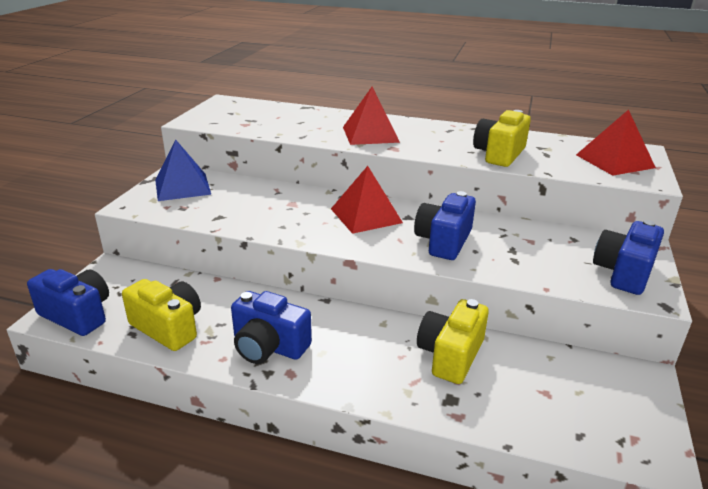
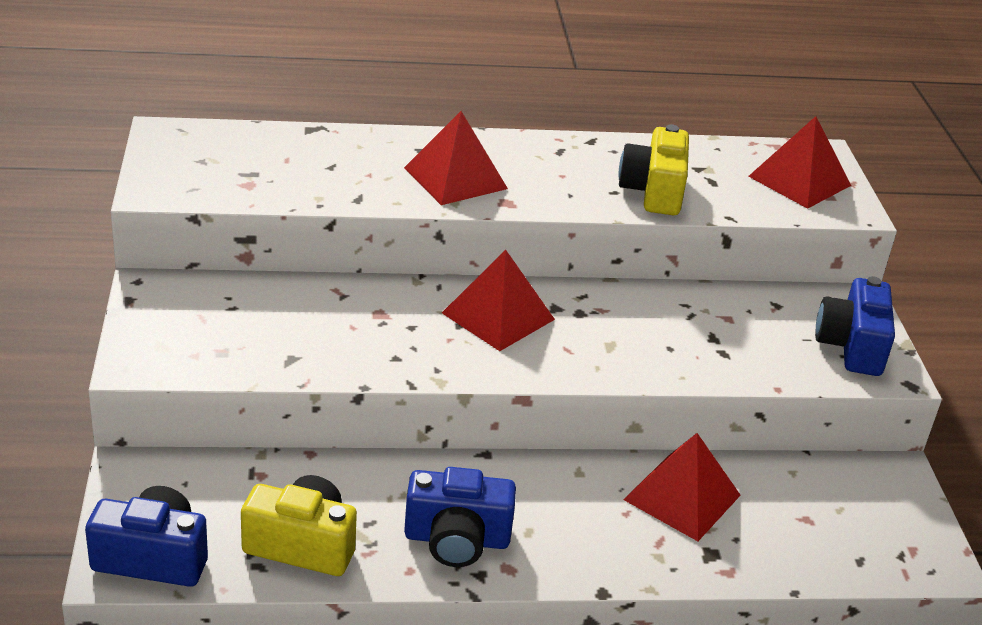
camera: 25 degrees left, 5 degrees up
(182, 186) = (186, 311): blue pyramid -> none
(443, 241) = (624, 341): blue camera -> none
(450, 355) = (682, 497): yellow camera -> red pyramid

